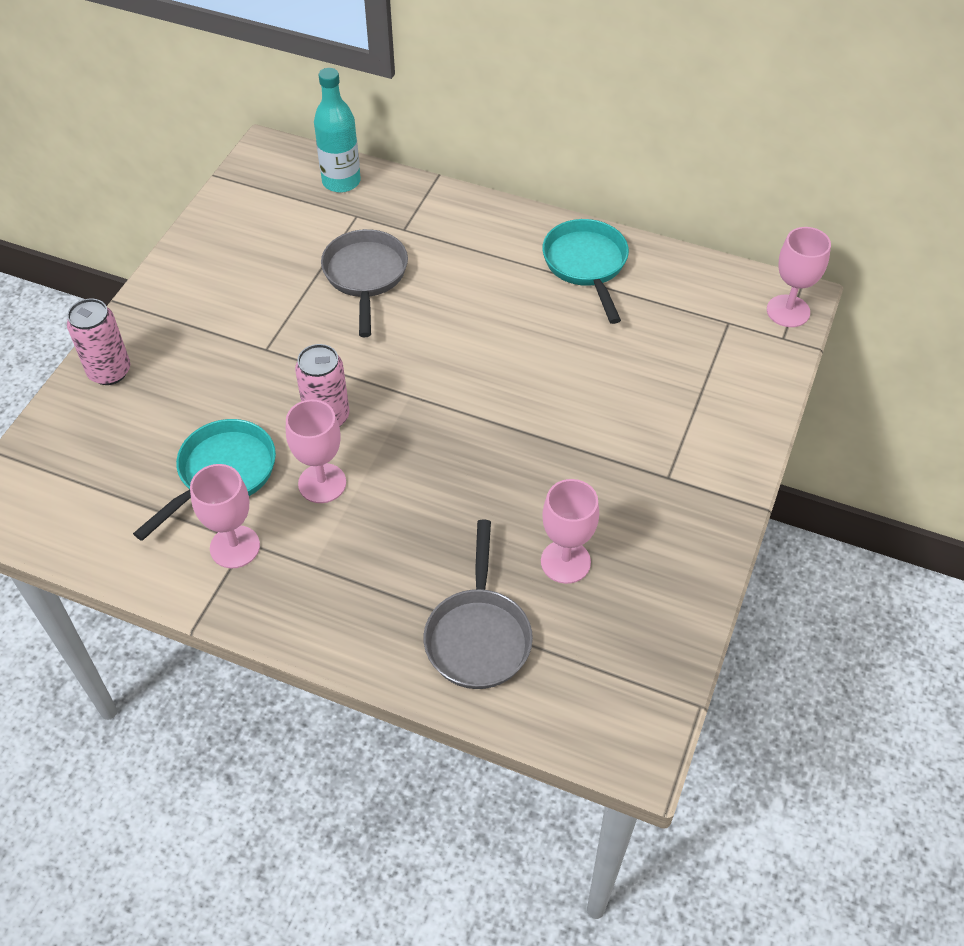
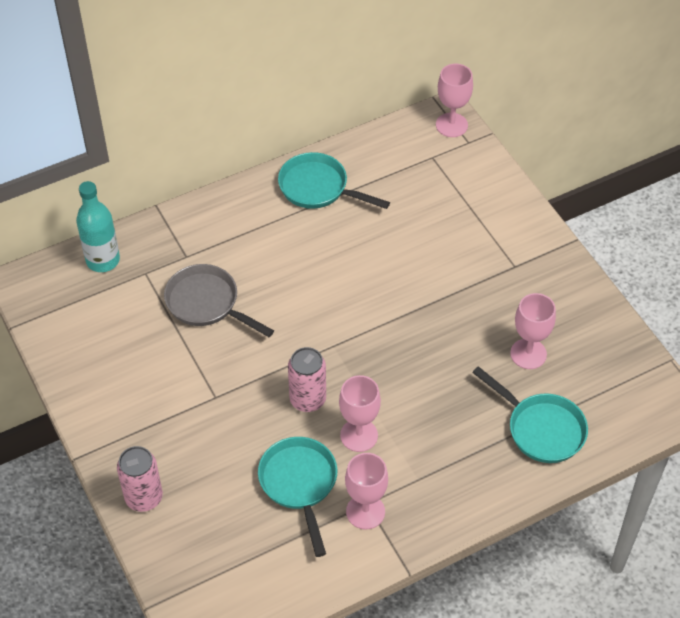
camera: 50 degrees left, 0 degrees up
(478, 636) = (541, 429): grey pan -> turquoise pan

